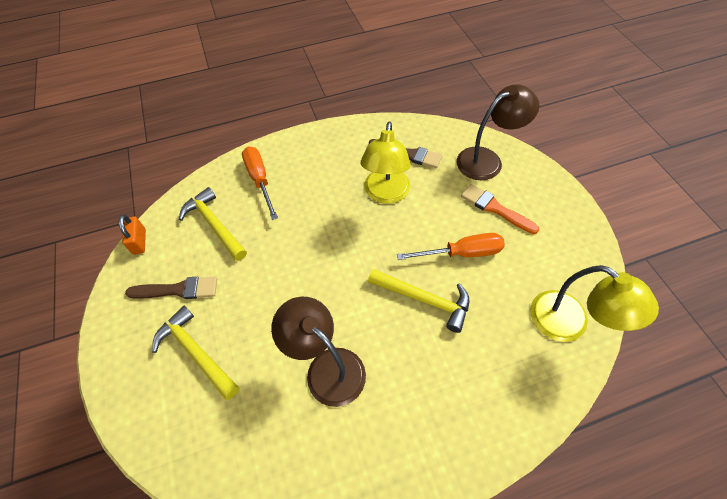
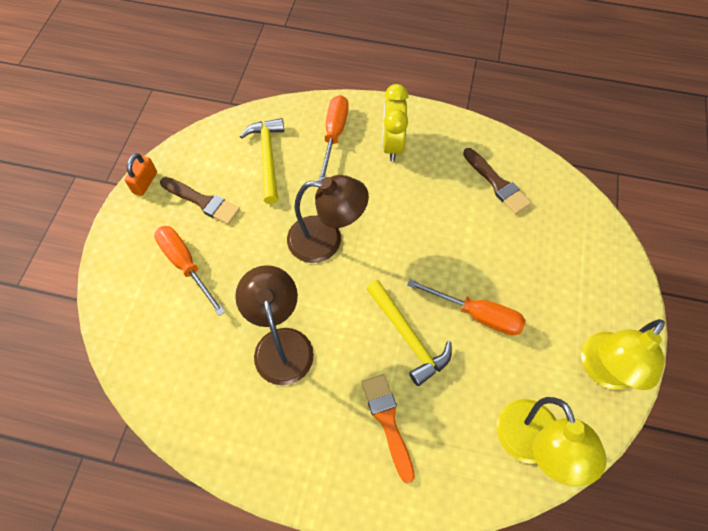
camera: 30 degrees right, 5 degrees up
(139, 242) = (197, 139): orange padlock -> orange padlock (145, 182)
(196, 352) = (185, 265): yellow hammer -> orange screwdriver
(312, 165) = (392, 145): none -> yellow clock
(386, 194) = (444, 213): yellow lamp -> yellow lamp (603, 370)
(487, 160) = (577, 234): brown lamp -> brown lamp (326, 240)
(495, 208) = (546, 289): orange brush -> orange brush (387, 421)

